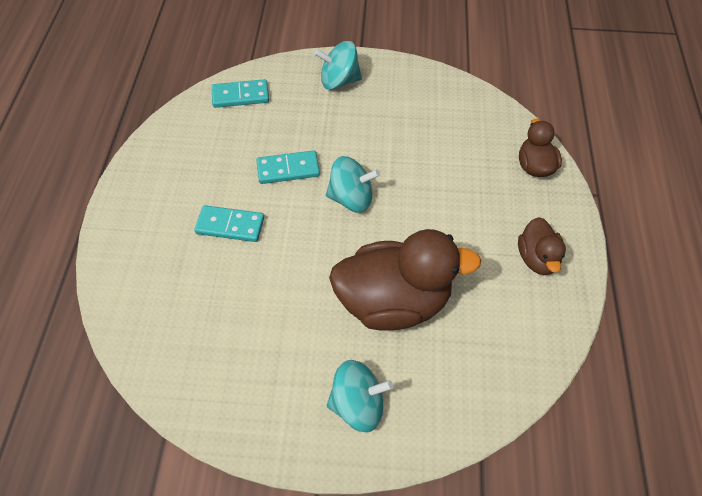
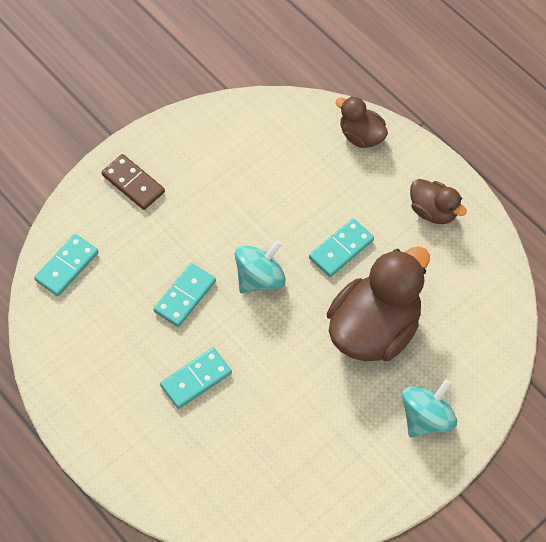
camera: 45 degrees left, 5 degrees up
(339, 81) = (133, 183): turquoise spinning top -> brown domino
(432, 227) = (341, 249): none -> turquoise domino

